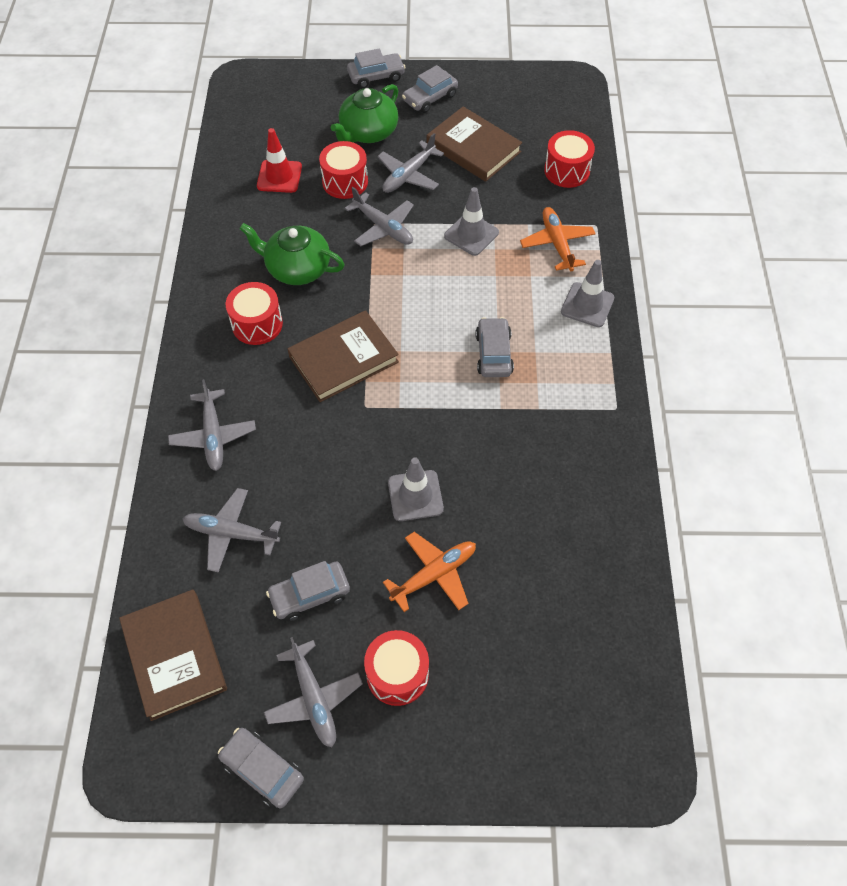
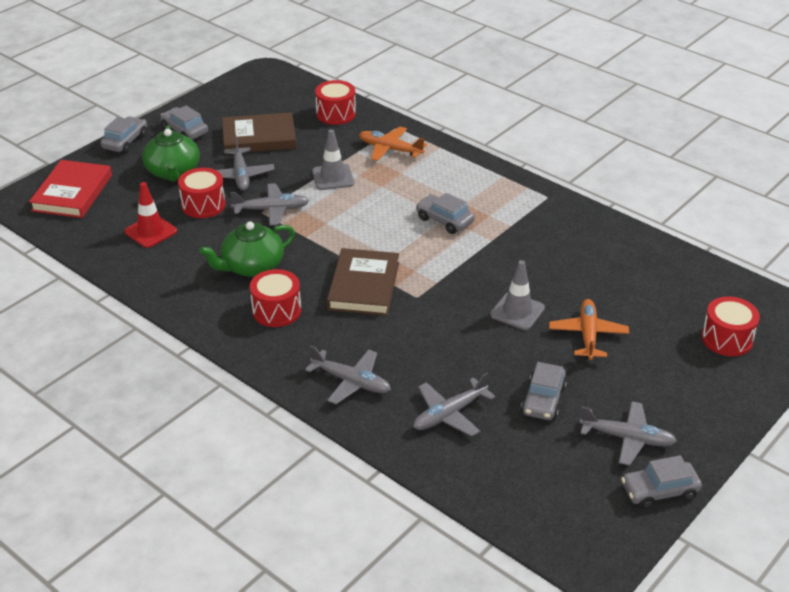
camera: 50 degrees left, 20 degrees down
(174, 656) = (523, 494): brown book -> none
(280, 98) = (72, 193): none -> red book
(397, 674) = (646, 389): red drum -> red drum (727, 339)
(430, 98) = (184, 131): grey car -> grey car turned 135 degrees clockwise
(587, 305) = (455, 164): grey traffic cone -> none

